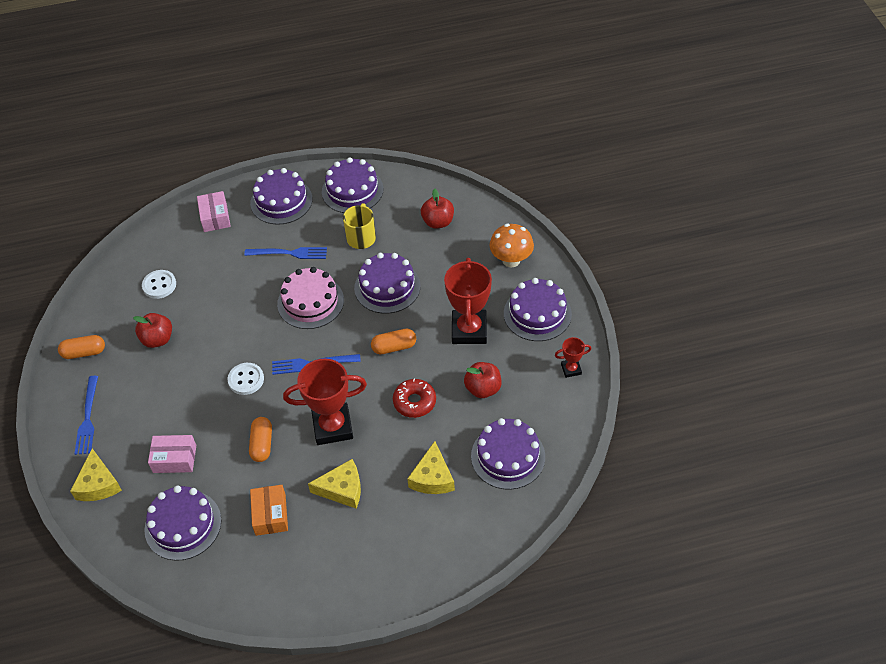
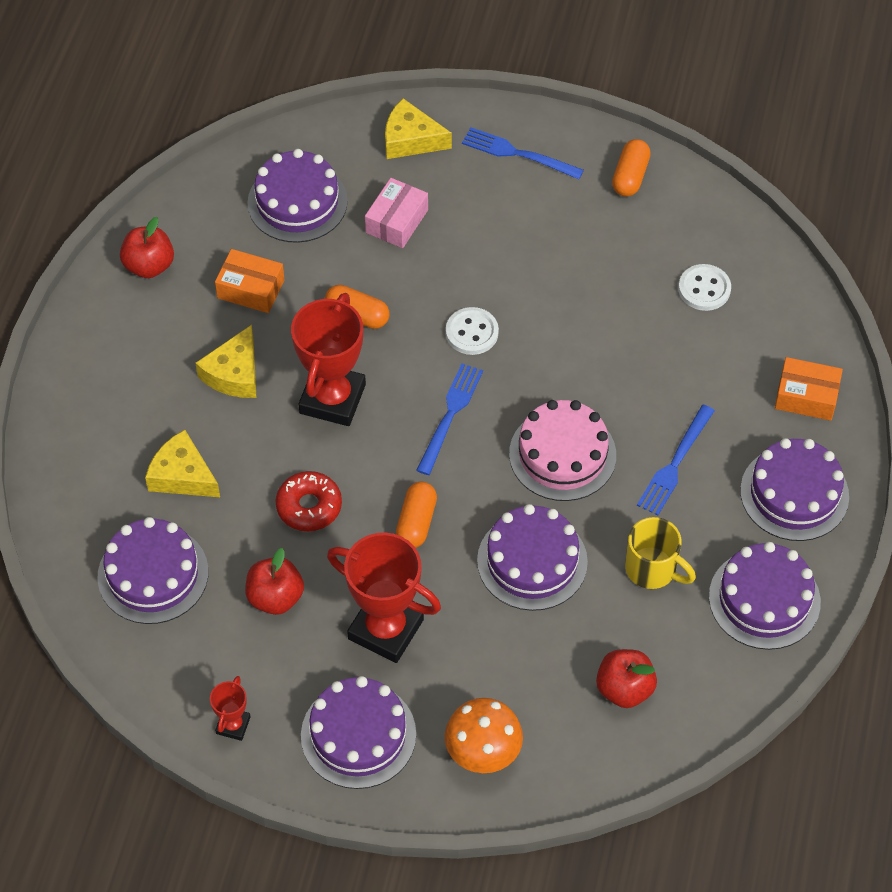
camera: 115 degrees right, 5 degrees up
(157, 339) = (604, 259): red apple -> red apple (149, 265)
(215, 217) = (806, 396): pink box -> orange box

